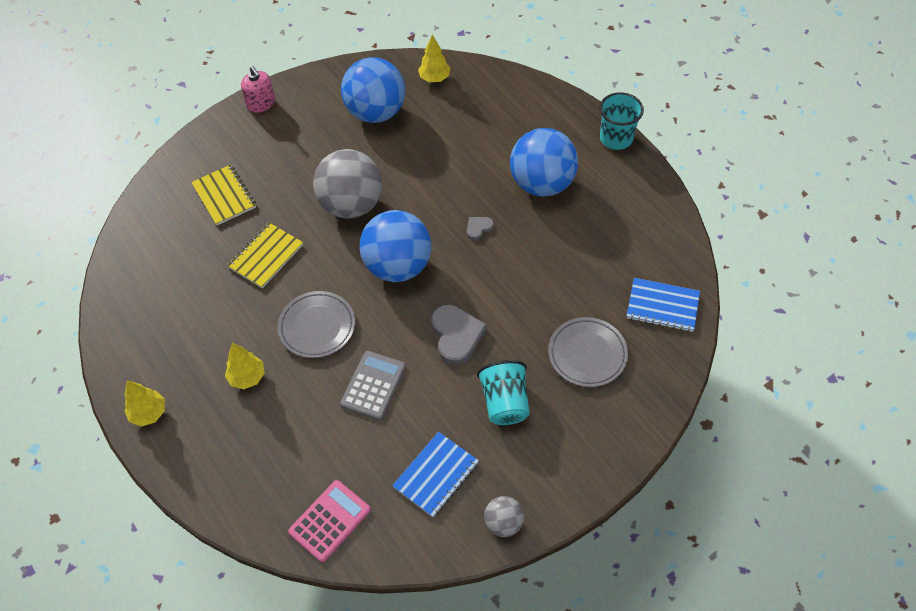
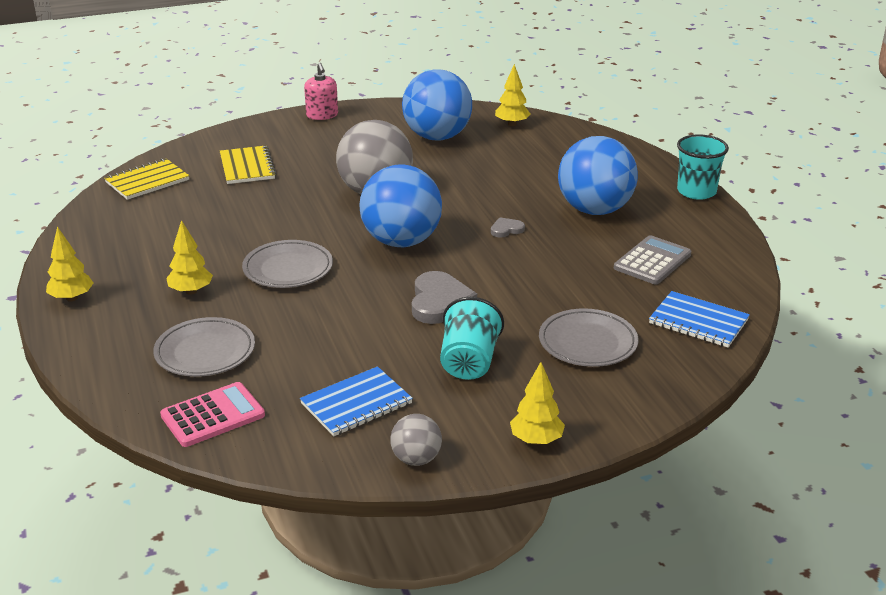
camera: 15 degrees right, 25 degrees down
(266, 256) = (264, 212): yellow notebook -> yellow notebook (147, 181)
(292, 449) = (205, 352): none -> grey plate
(373, 385) = (324, 322): grey calculator -> grey calculator (652, 261)
(584, 476) = (536, 440): none -> yellow tree

